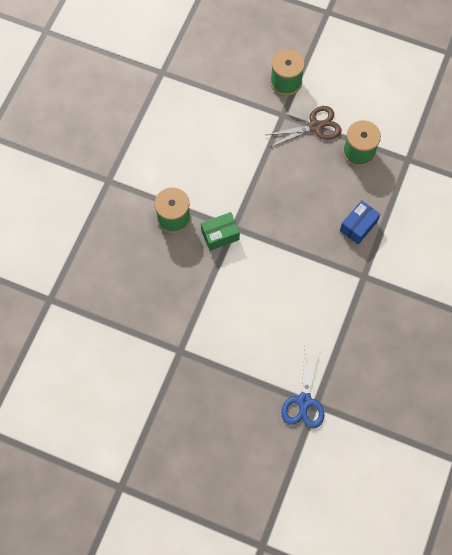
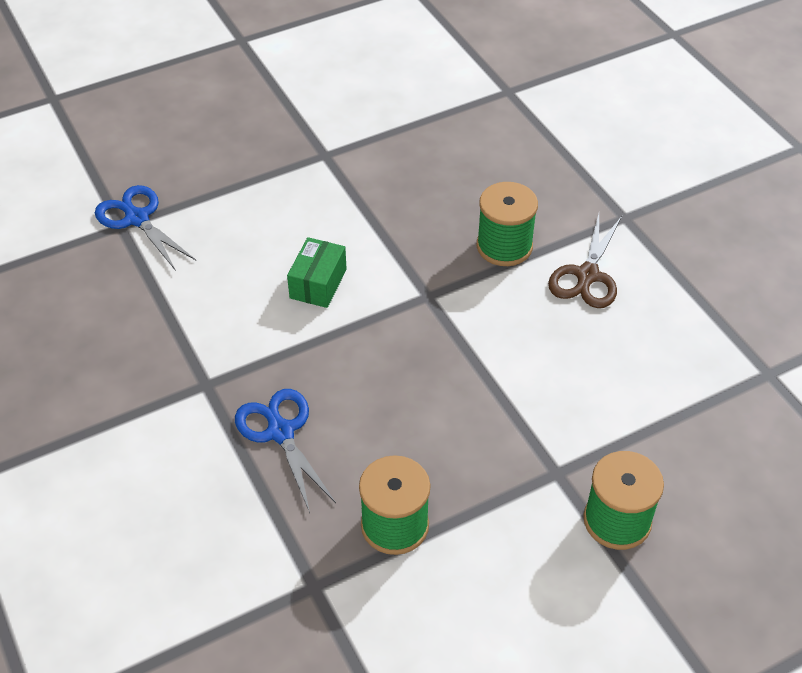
camera: 130 degrees right, 20 degrees down
(220, 235) = (431, 275): green box -> green box (318, 284)
(315, 126) = (496, 500): brown scissors -> brown scissors (587, 275)
(358, 226) = (280, 432): blue box -> blue scissors

